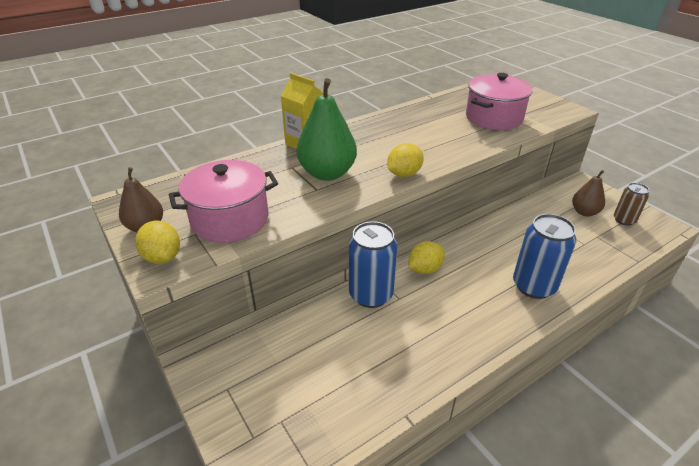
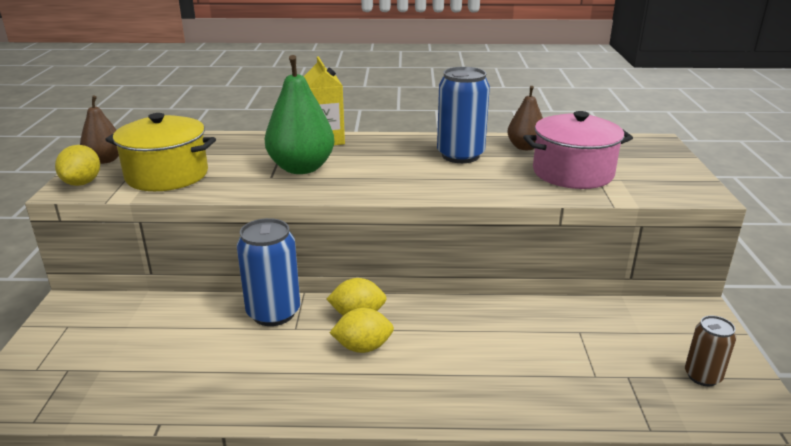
camera: 35 degrees right, 10 degrees down
(230, 219) = (167, 175): pink pot -> yellow pot
(404, 174) = (372, 191): yellow lemon -> yellow lemon (363, 347)
(533, 286) = (456, 386): blue can -> blue can (460, 155)
(584, 212) = (650, 343): brown pear -> brown pear (525, 147)

